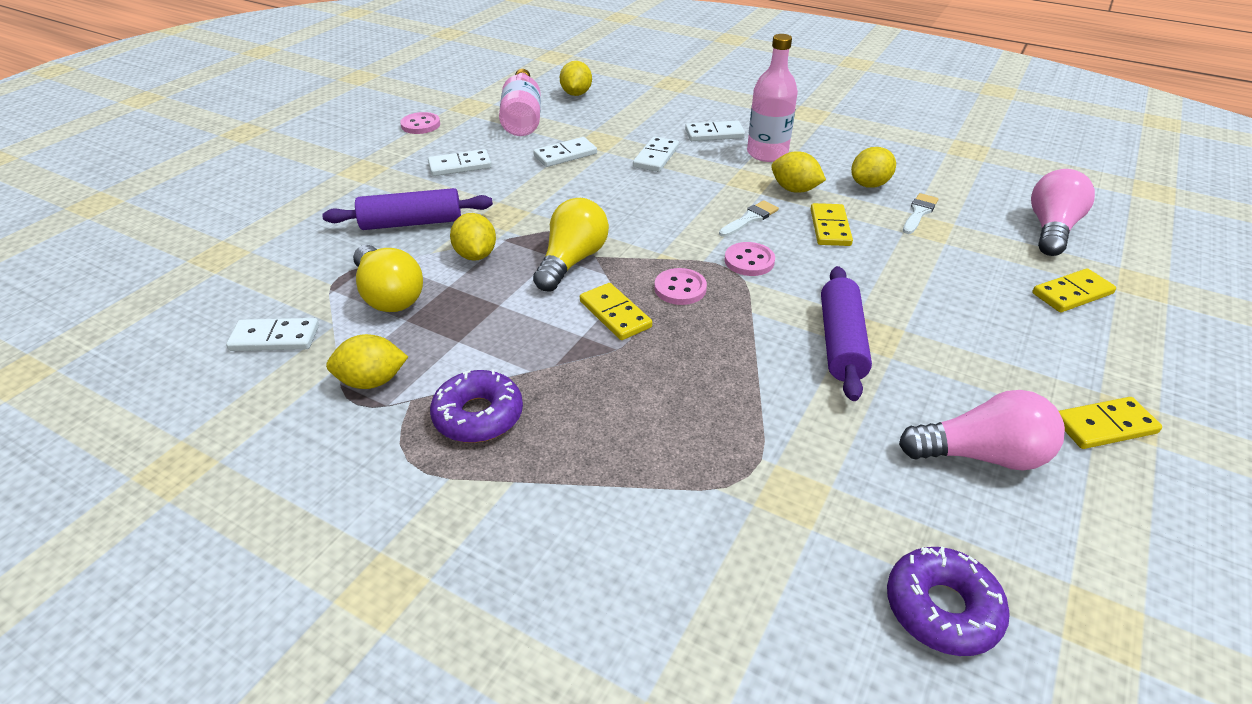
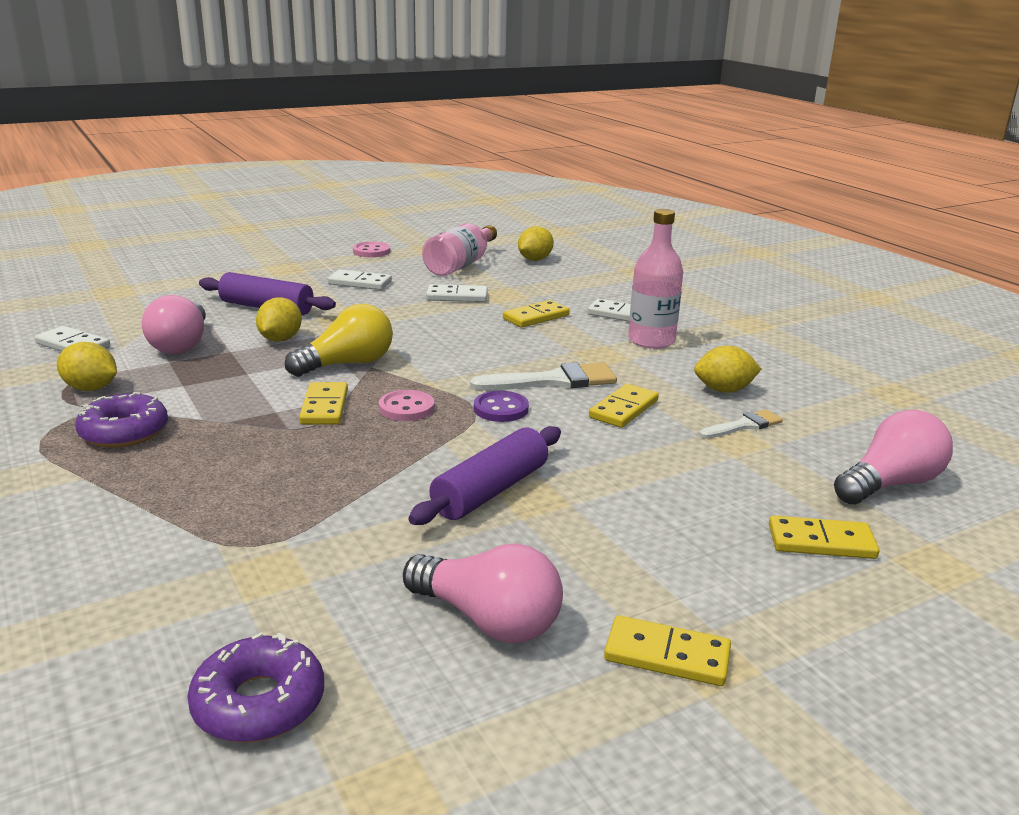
camera: 30 degrees right, 15 degrees down
(389, 295) = (181, 344): yellow light bulb -> pink light bulb
(656, 157) = (536, 317): white domino -> yellow domino
(749, 261) = (501, 409): pink button -> purple button
(750, 218) = (553, 381): white brush -> white brush, size x1.68
(794, 190) = (634, 373): yellow lemon -> none

